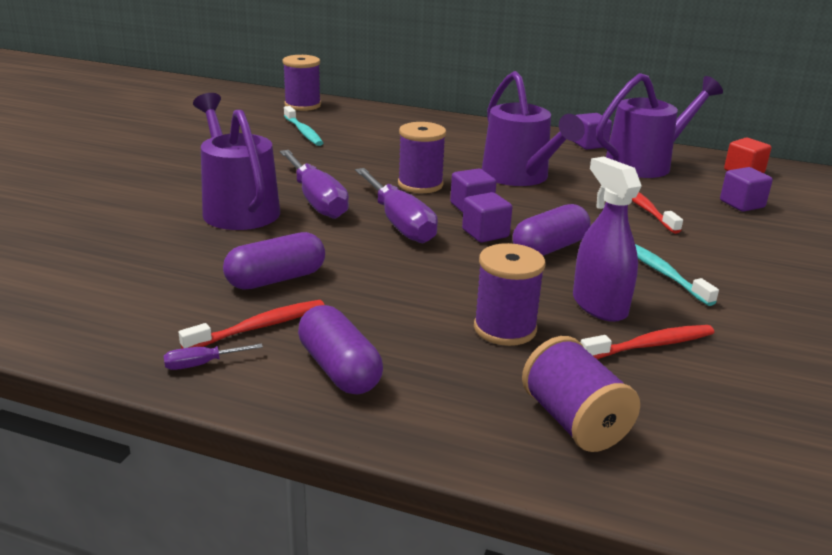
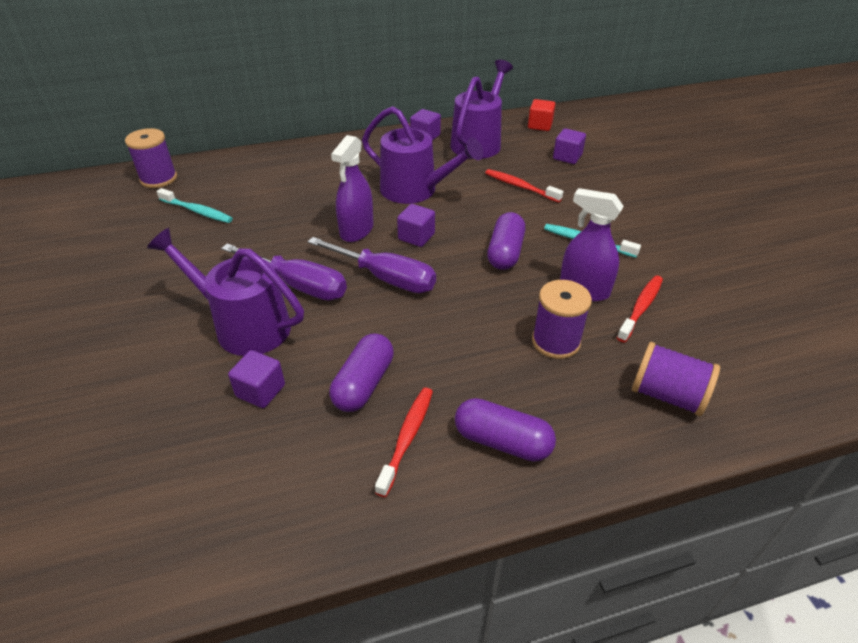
camera: 35 degrees left, 15 degrees up
(202, 364) = (410, 499): purple screwdriver -> none
(420, 184) = (356, 230): purple spool -> purple spray bottle
(485, 233) = (453, 259): purple cube -> purple cube (260, 391)

